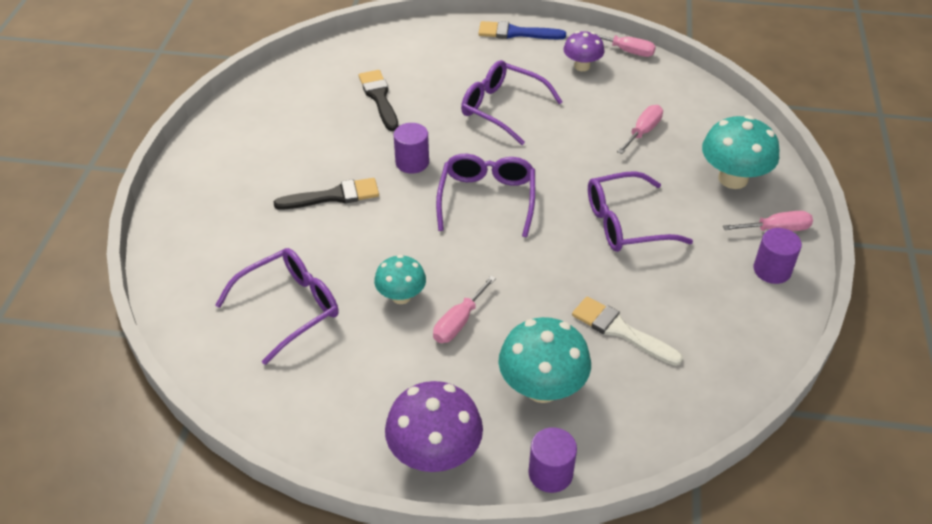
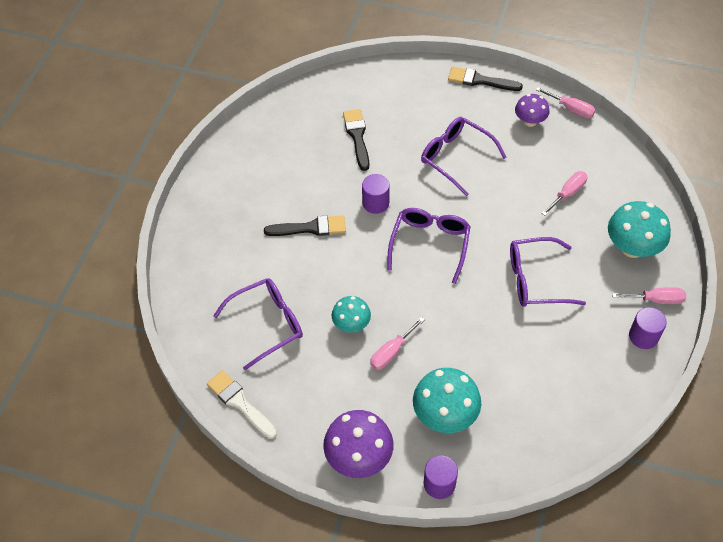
camera: 10 degrees right, 10 degrees up
(516, 33) = (480, 80): blue brush -> black brush
(621, 330) = (513, 374): white brush -> white brush (240, 403)

